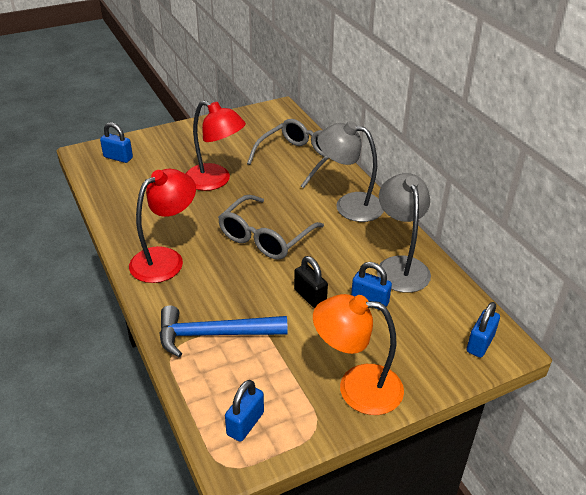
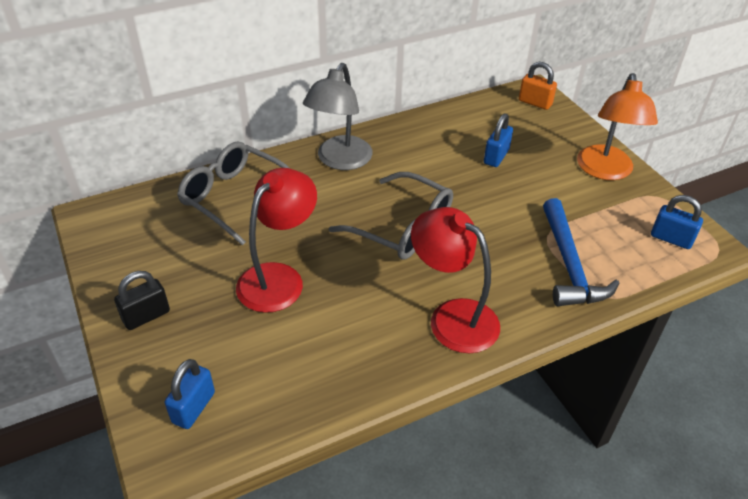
camera: 90 degrees left, 5 degrees up
(310, 296) = (497, 195): black padlock -> black padlock (146, 316)
(400, 266) = (442, 134): grey lamp -> none
(480, 343) = (535, 102): blue padlock -> orange padlock

